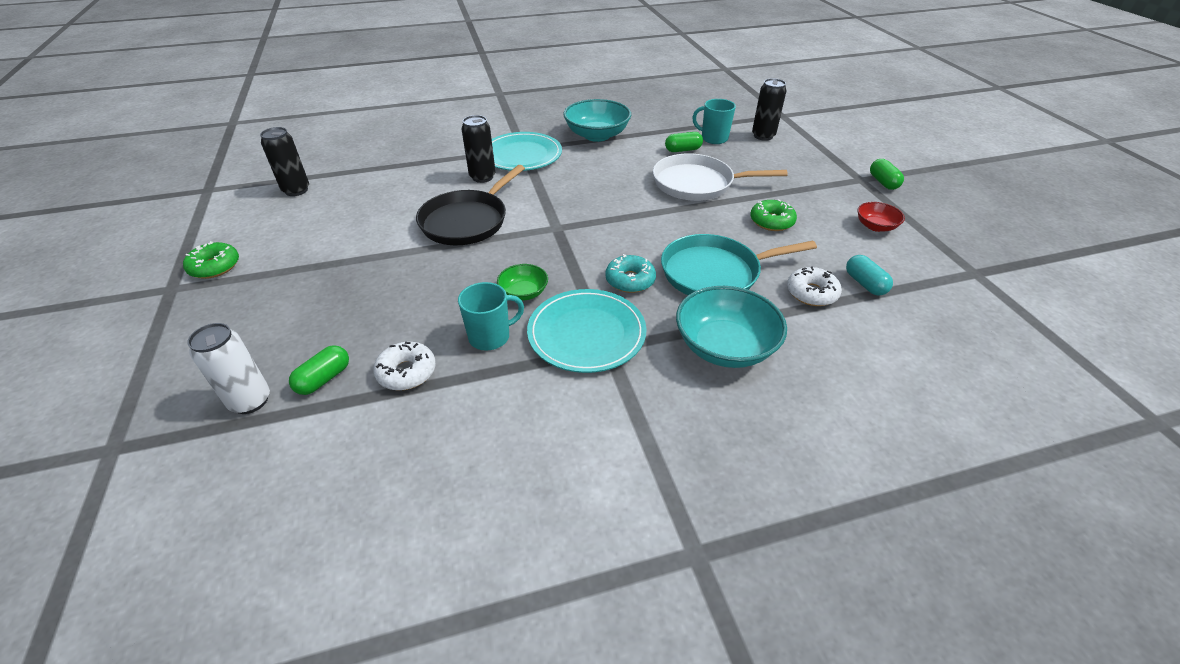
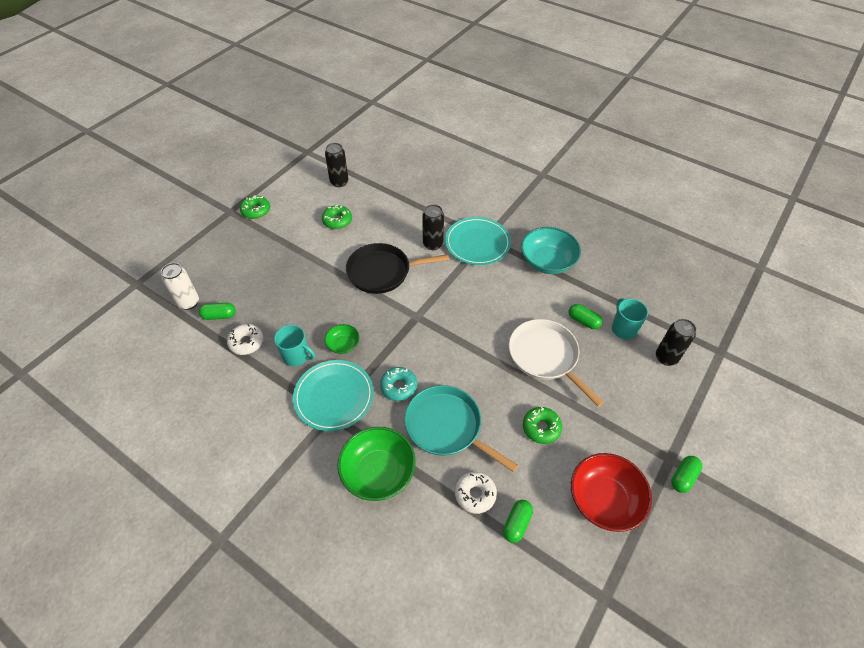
camera: 50 degrees right, 10 degrees up
(347, 216) = (337, 221): none -> green donut
(725, 346) = (378, 472): turquoise bowl -> green bowl
(864, 284) = (516, 524): turquoise capsule -> green capsule
(875, 226) = (604, 500): red bowl -> red bowl, size x1.89

